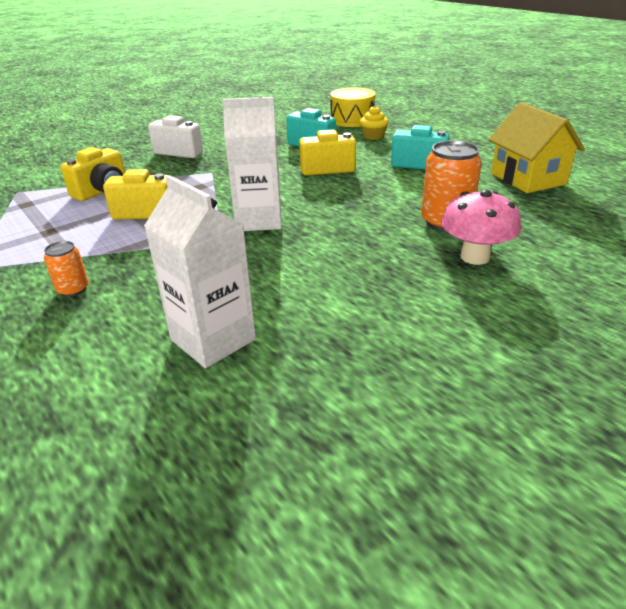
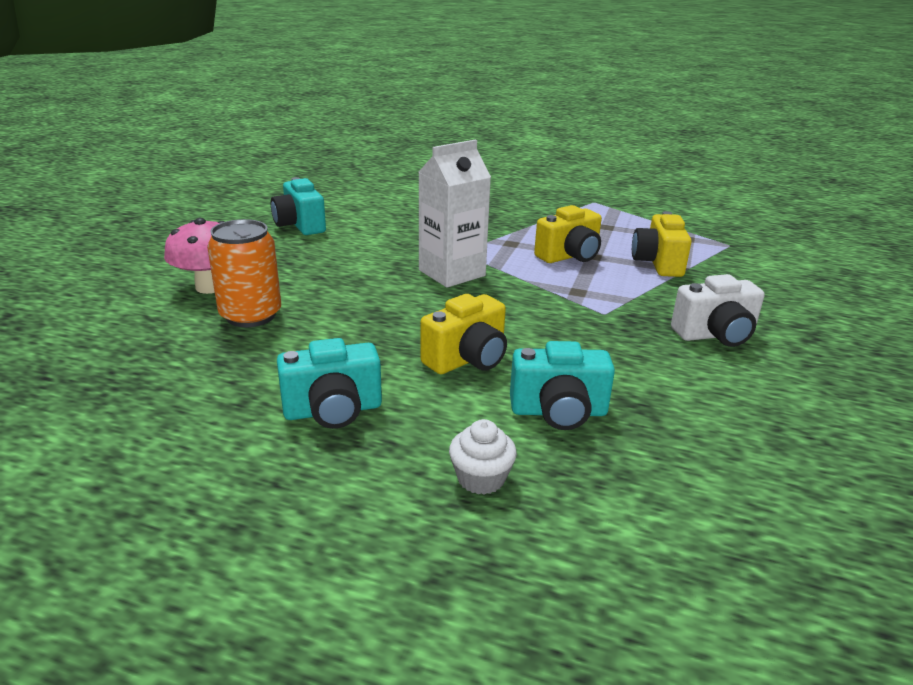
camera: 145 degrees right, 5 degrees down
(73, 289) = (503, 207): orange can -> none
(213, 340) = (374, 207): white carton -> none
(340, 328) = (300, 225): none -> turquoise camera
(352, 120) = (602, 545): yellow drum -> none
(373, 136) = (481, 478): yellow cupcake -> white cupcake
(527, 179) = (131, 424): yellow house -> none

